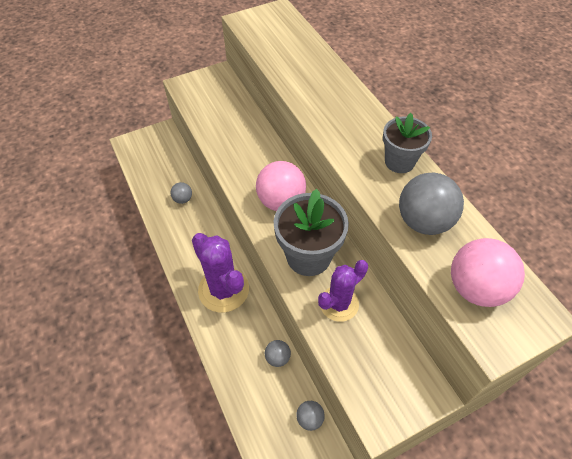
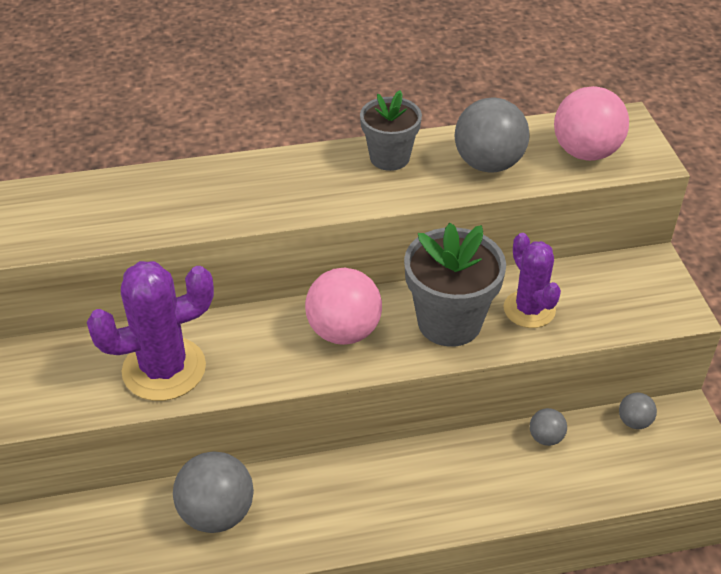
camera: 75 degrees left, 10 degrees down
(183, 199) = (217, 513): grey ball -> grey ball, size x2.00
(223, 289) = (421, 482): purple cactus -> purple cactus (164, 369)

